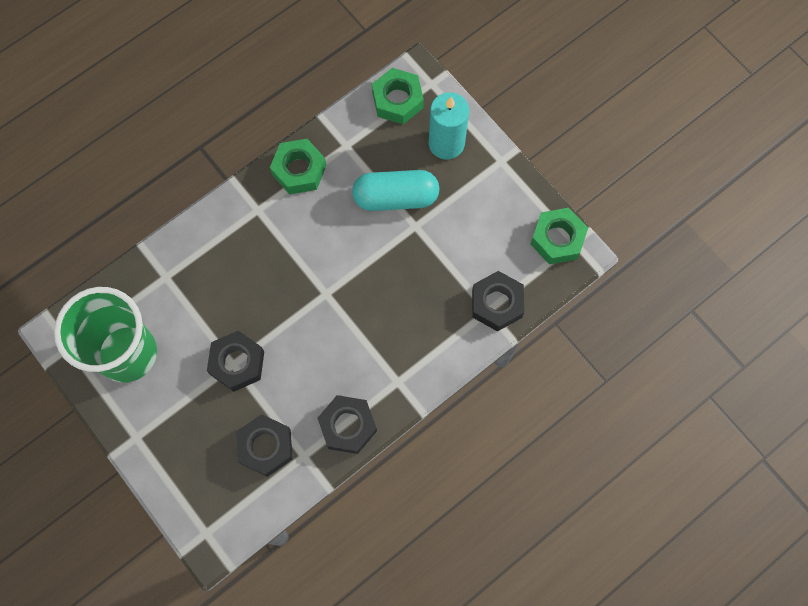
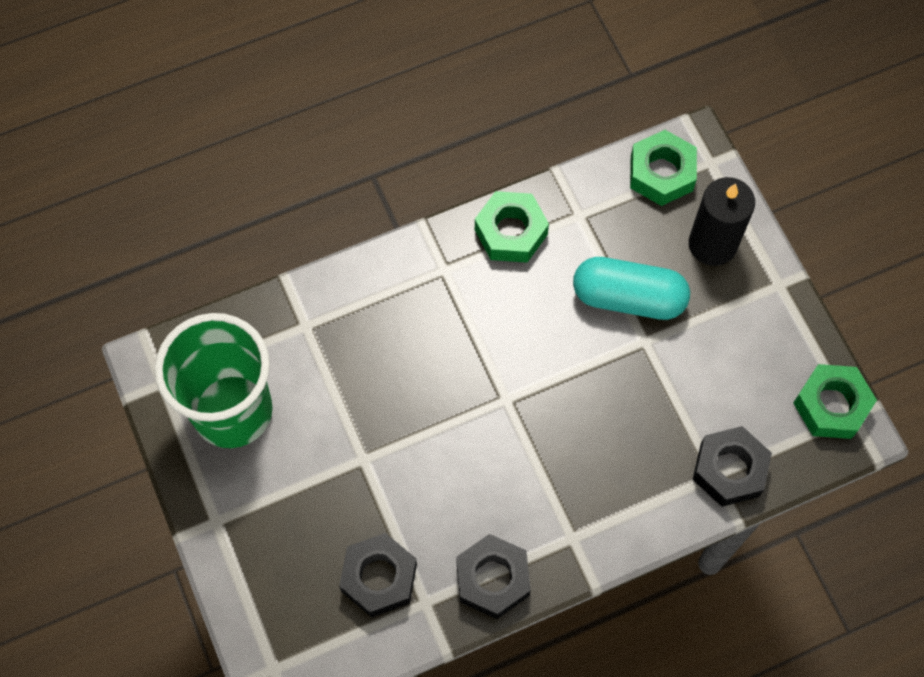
camera: 15 degrees right, 5 degrees down
(237, 363) = (369, 460): black nut -> none
(446, 143) = (712, 244): turquoise candle -> black candle

